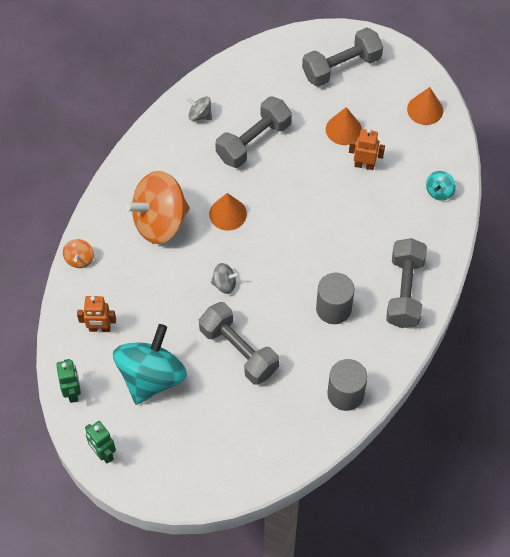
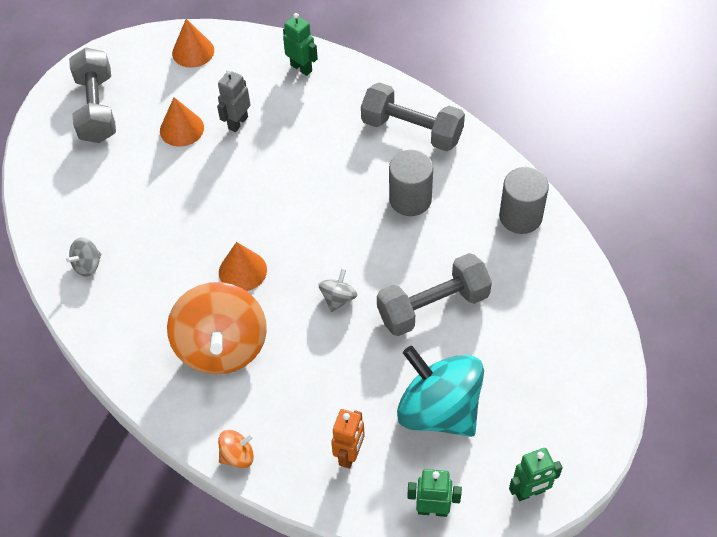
camera: 70 degrees left, 5 degrees down
(79, 259) = (237, 456): orange spinning top -> orange spinning top turned 45 degrees counterclockwise
(253, 141) = (154, 219): grey dumbbell -> none
(364, 165) = (237, 123): orange robot -> grey robot
(439, 191) = (301, 68): turquoise spinning top -> green robot

